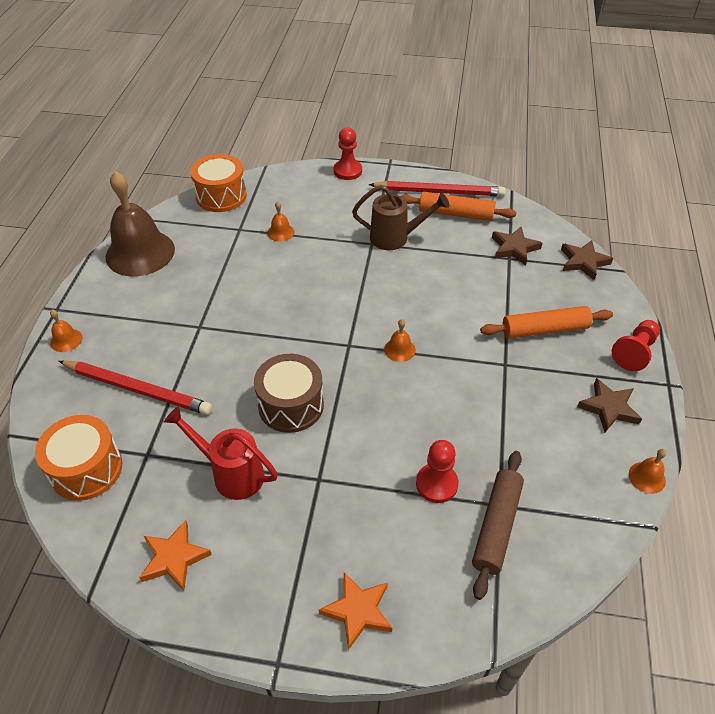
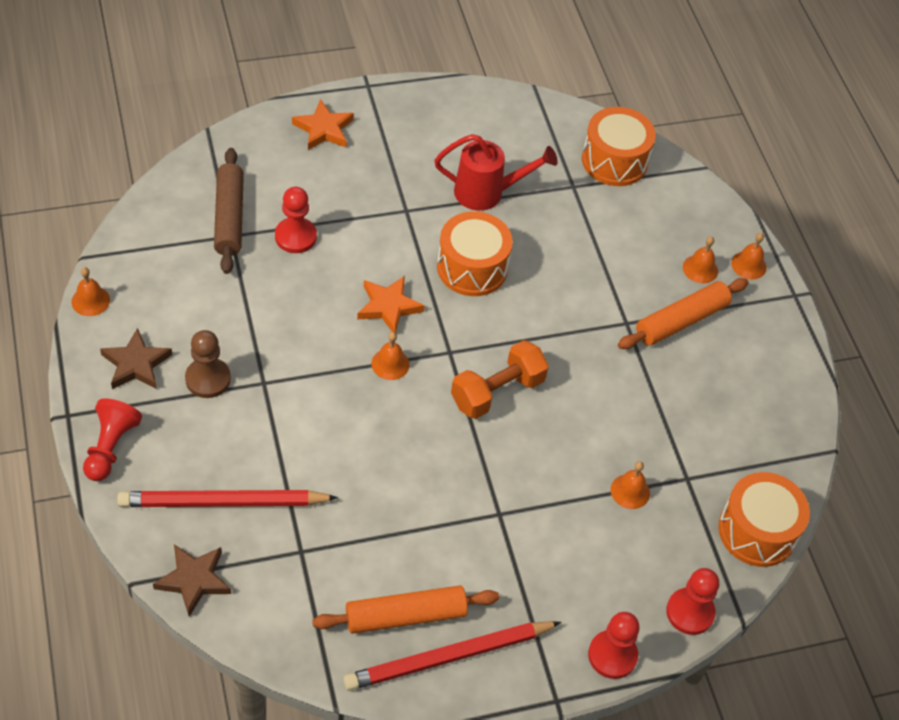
camera: 150 degrees right, 5 degrees up
(106, 348) = (700, 269): none -> orange bell
(137, 389) = (632, 239): red pencil -> red pencil (223, 503)
(140, 252) = (776, 398): brown bell -> none
(174, 558) = (489, 122): orange star -> orange star (388, 306)
(291, 175) = (690, 612): none -> red pawn
(291, 405) = (472, 268): brown drum -> orange drum
(329, 309) = (497, 392): none -> orange dumbbell
(395, 238) = (472, 535): brown watering can -> none
(514, 248) = (299, 573): brown star -> none
(544, 329) = (227, 445): orange rolling pin -> orange rolling pin (681, 321)
(550, 379) = (208, 379): none -> brown pawn

